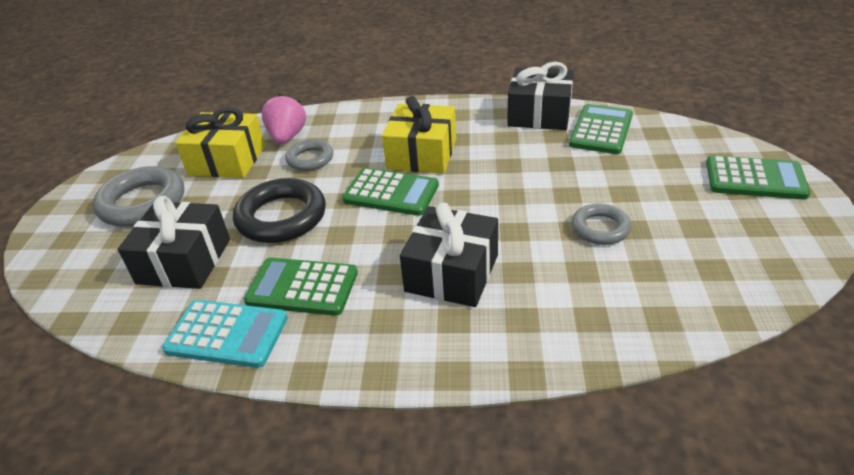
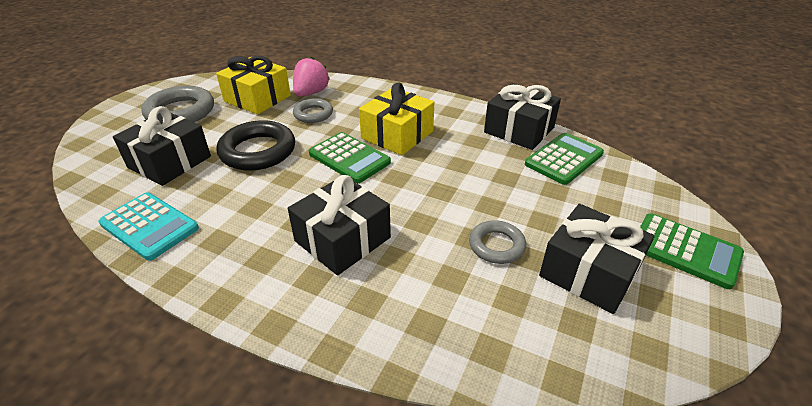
camera: 20 degrees right, 0 degrees up
(302, 287) = (227, 210): green calculator -> none
(693, 223) = (589, 272): none -> black gift

